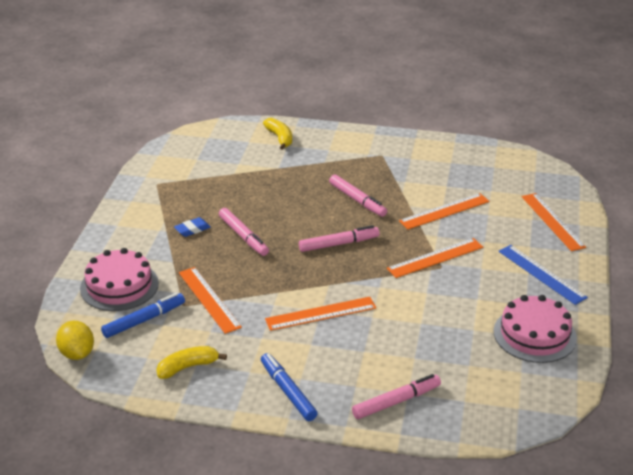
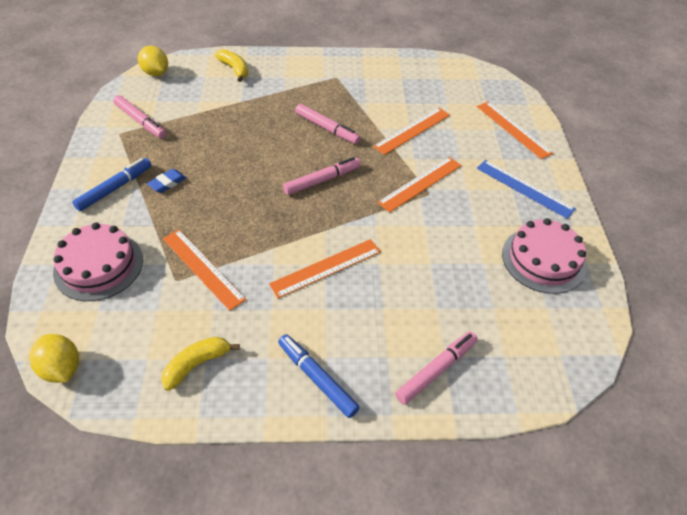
camera: 15 degrees left, 15 degrees up
(144, 320) = (134, 307): blue marker -> blue marker (114, 188)
(201, 134) = (156, 73): none -> yellow lemon
(243, 236) = (223, 184): pink marker -> pink marker (140, 121)

